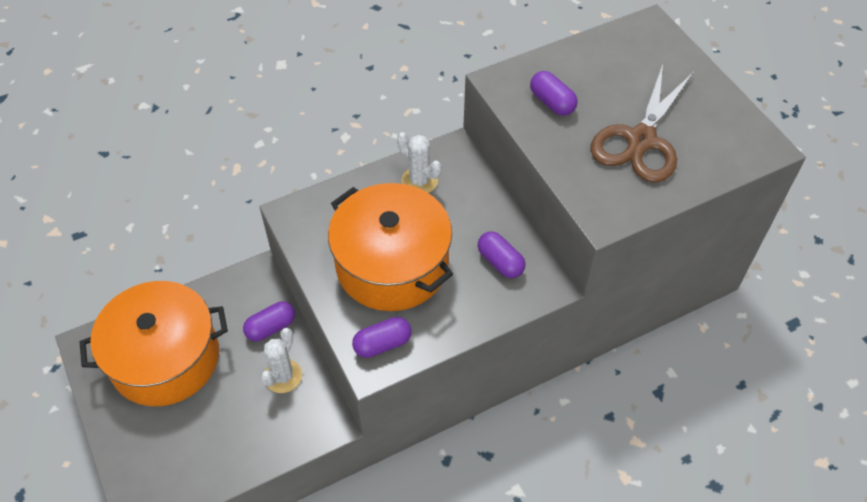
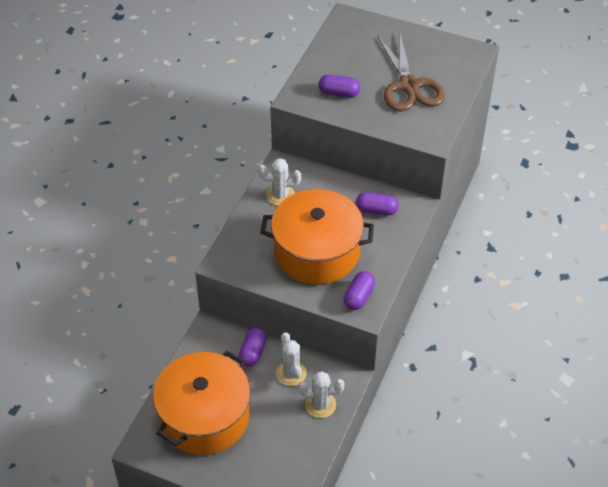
camera: 40 degrees left, 5 degrees down
(275, 431) = (320, 405): none -> white cactus

